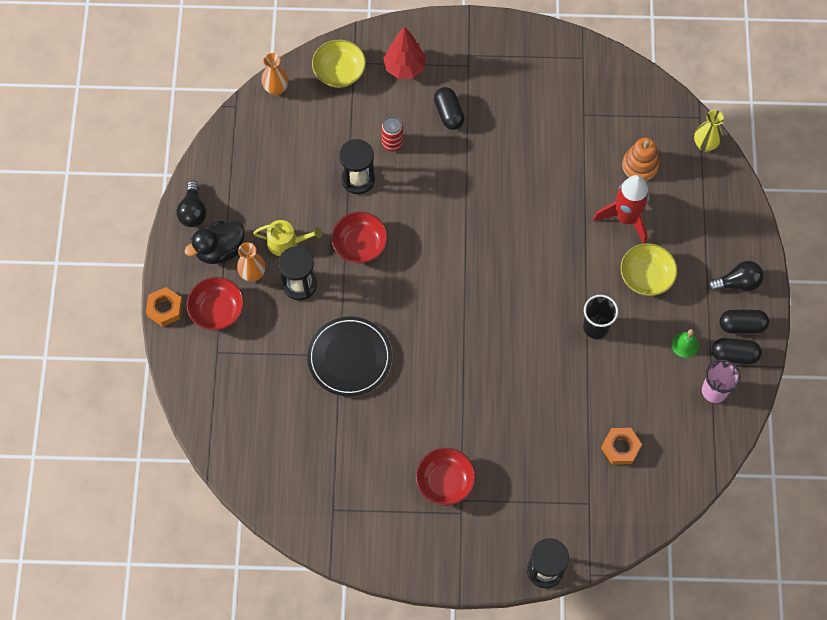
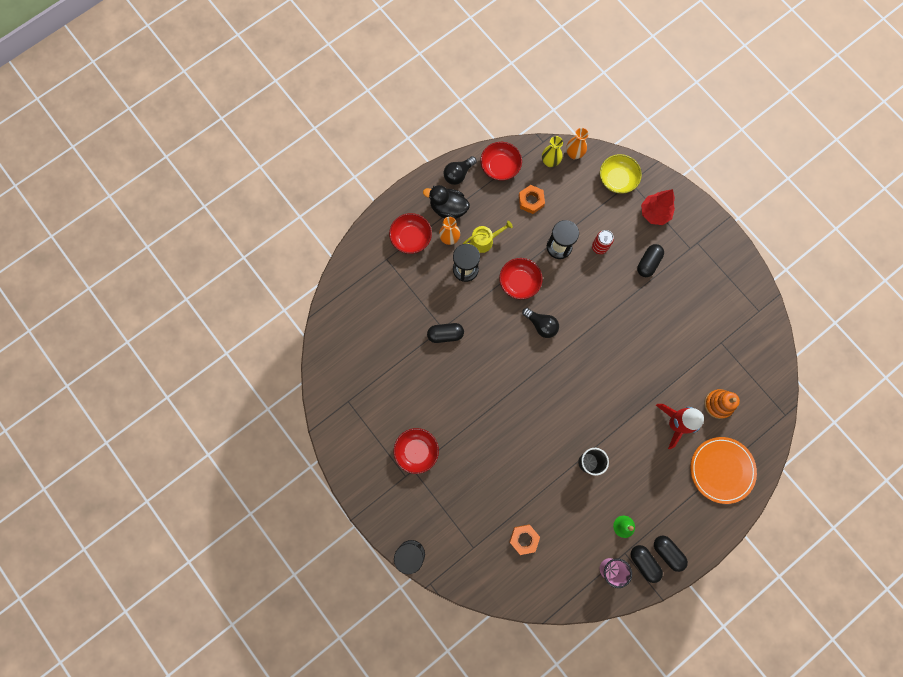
camera: 50 degrees right, 10 degrees up
(165, 309) = (388, 209): orange nut -> orange nut (531, 201)
(223, 166) = (500, 167): none -> red bowl
(286, 242) = (484, 240): yellow watering can -> yellow watering can turned 75 degrees counterclockwise
(349, 358) = (445, 334): black plate -> black capsule
(646, 276) = (648, 467): yellow bowl -> none
(704, 214) = (721, 470): none -> orange plate
(705, 144) = (769, 433): yellow vase -> yellow vase (550, 162)
(737, 282) = (694, 527): black light bulb -> black light bulb (541, 325)

